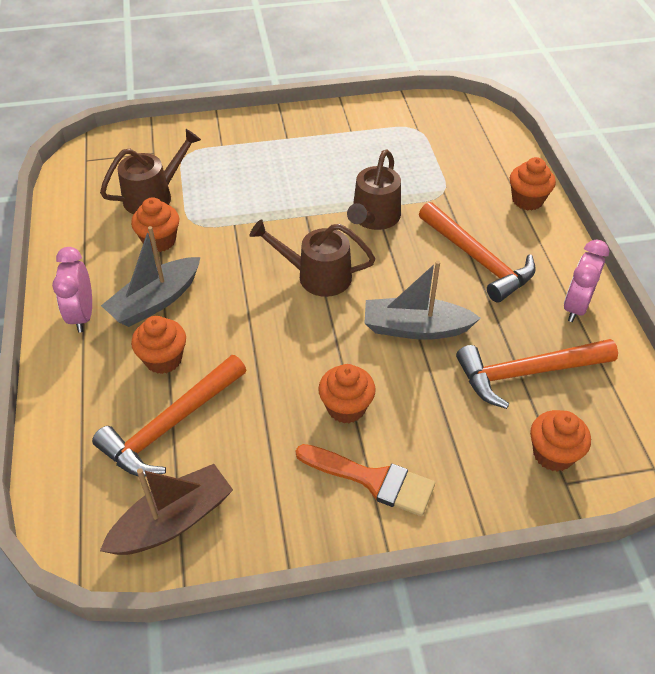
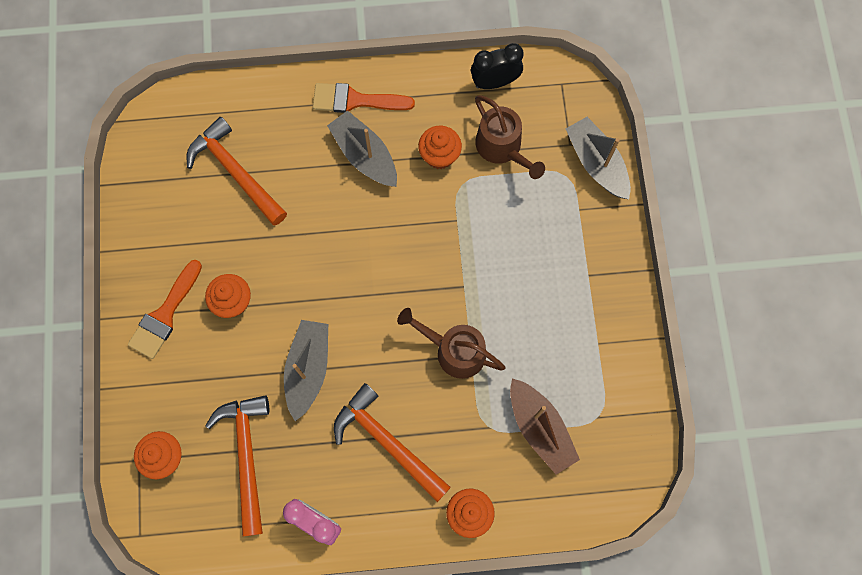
camera: 95 degrees right, 25 degrees up
(76, 205) = (495, 82): none -> black clock
(82, 315) = (355, 100): pink clock -> orange brush
(163, 359) = (300, 164): orange cupcake -> none
(173, 521) = (155, 176): brown boat -> brown boat (539, 428)
(174, 136) = (596, 163): none -> grey boat
(316, 276) = (380, 290): brown watering can -> none
(477, 259) = (387, 442): orange hammer -> orange hammer turned 75 degrees clockwise

